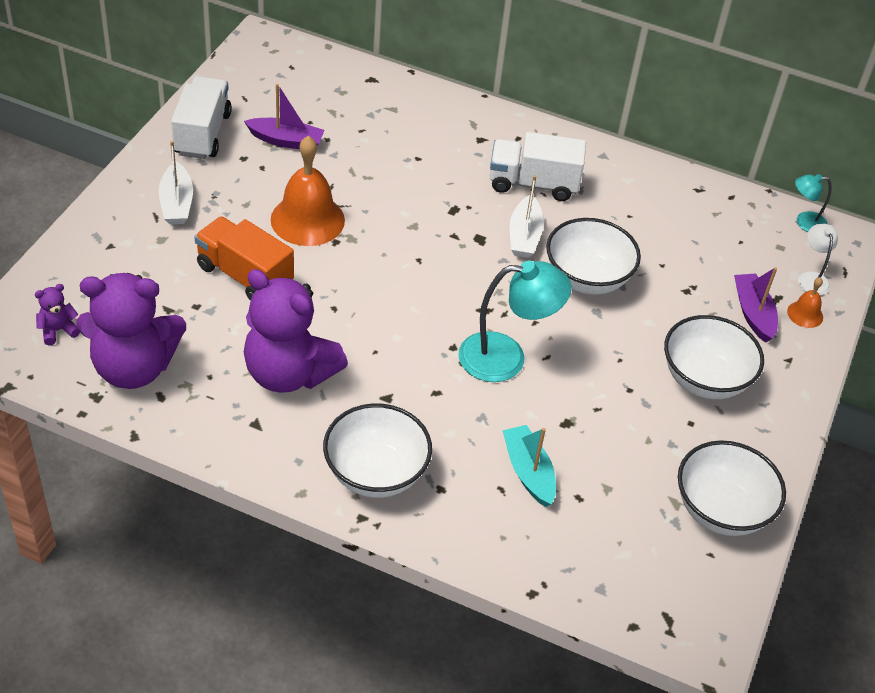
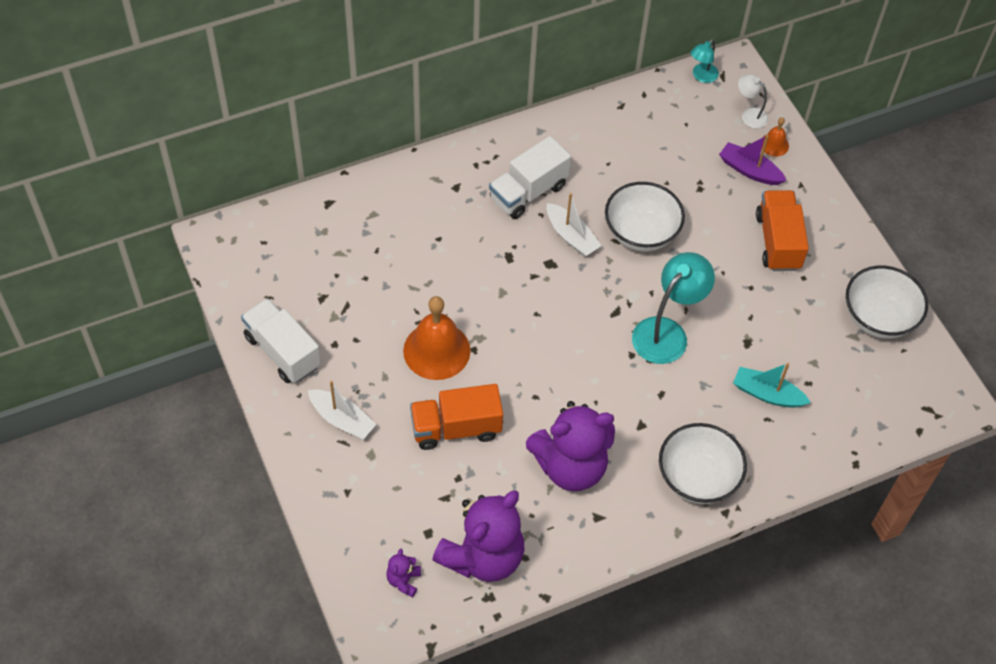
camera: 45 degrees left, 10 degrees up
(286, 141) = (342, 304): purple boat -> none
(704, 379) = (777, 241): white bowl -> orange truck

